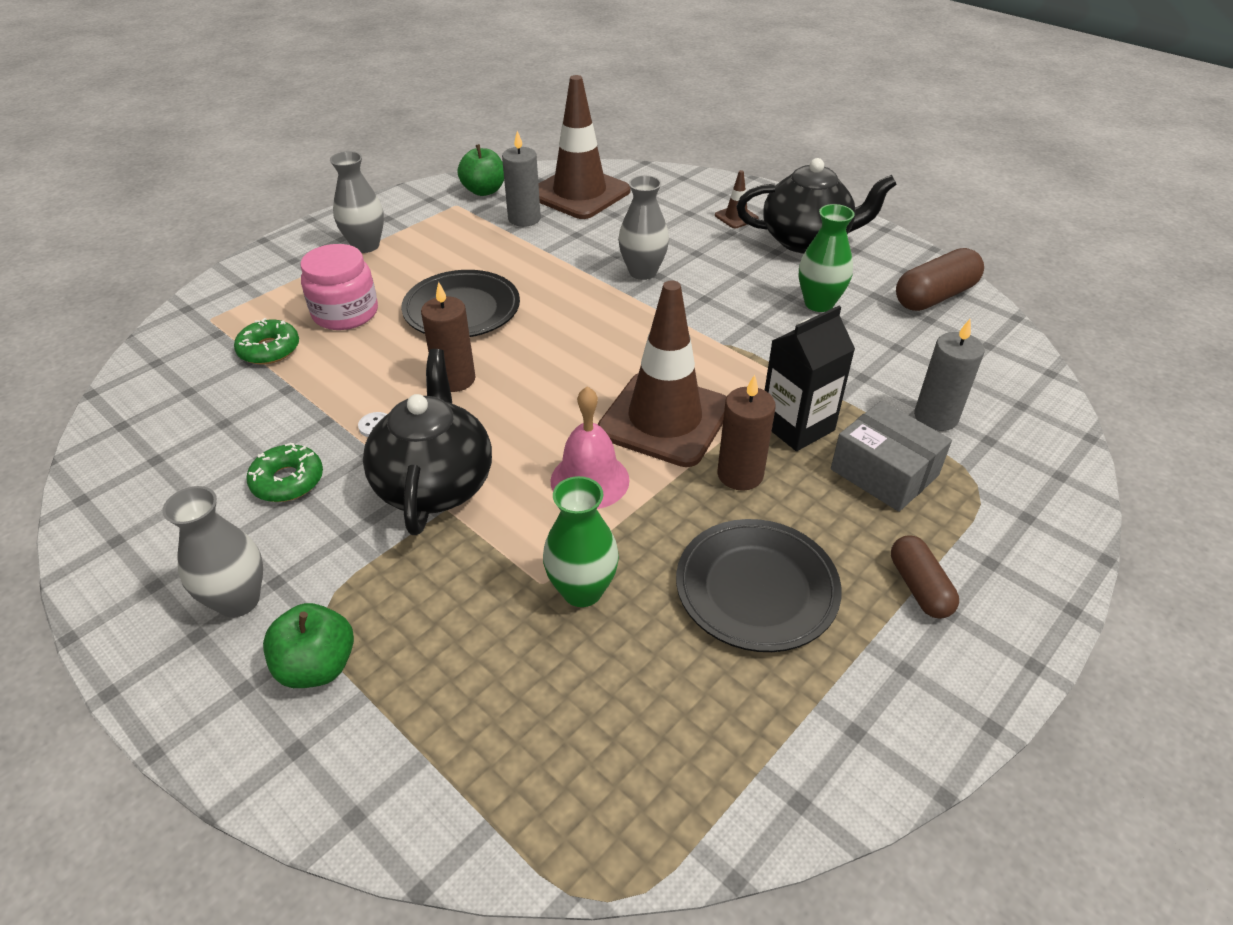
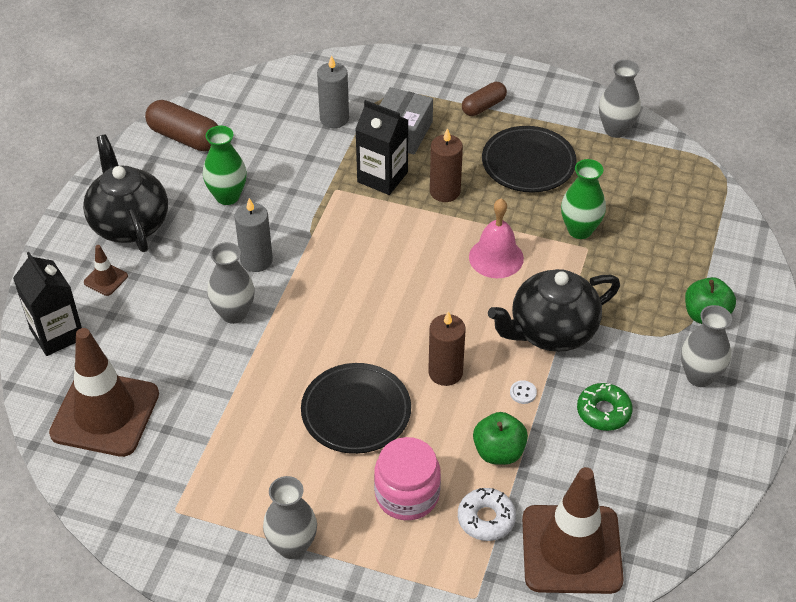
camera: 115 degrees left, 5 degrees up
(269, 349) = (486, 519): green donut -> white donut
(484, 191) = (133, 500): green apple -> green apple (499, 452)
(524, 219) = (178, 437): grey candle -> grey candle (256, 260)
(664, 419) = (415, 241): brown traffic cone -> brown traffic cone (571, 549)
(685, 187) = (57, 334): none -> black carton
(792, 760) = (615, 130): none -> grey vase

